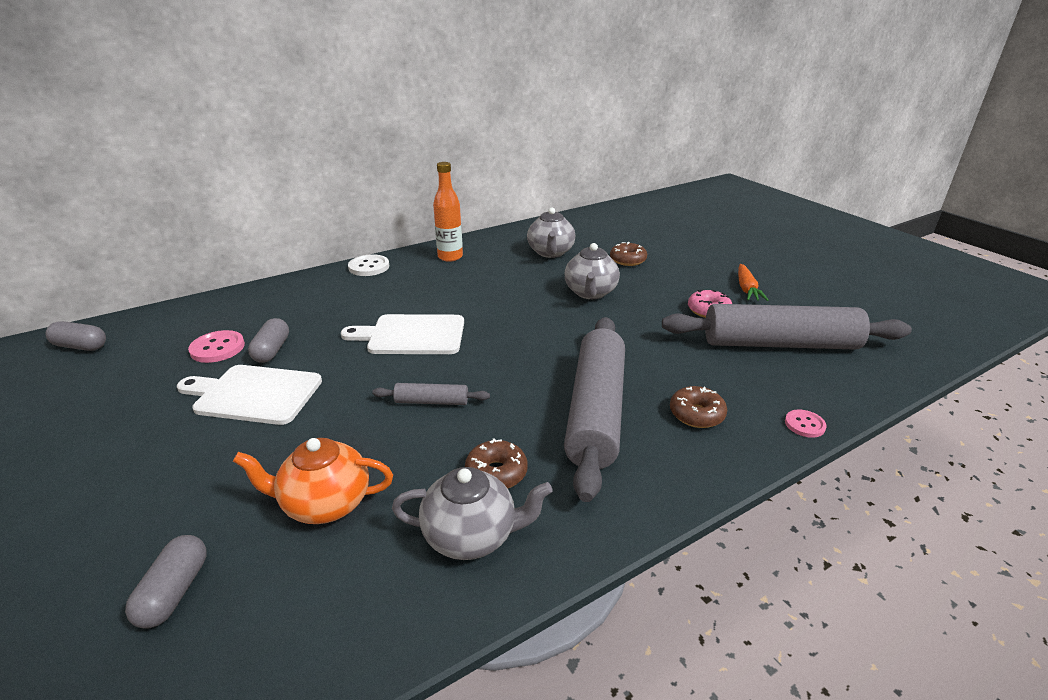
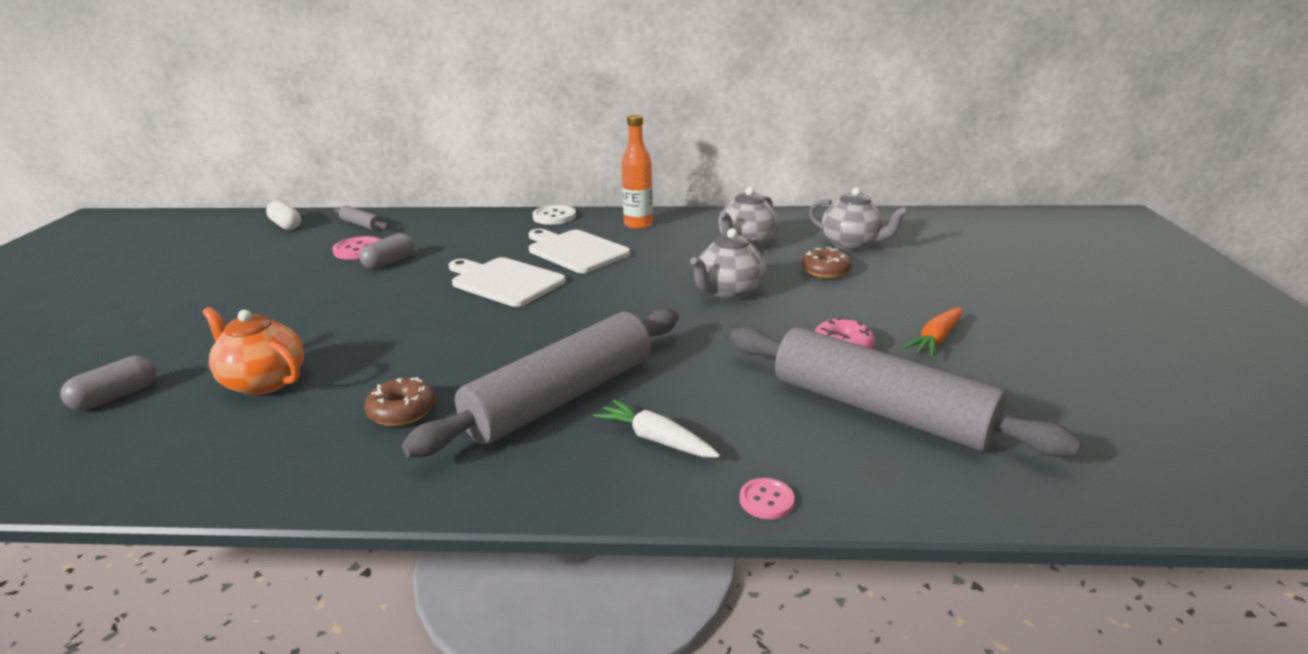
camera: 35 degrees right, 5 degrees down
(81, 346) = (286, 225): grey capsule -> white capsule
(254, 394) = (333, 289): white cutting board -> white cutting board (575, 251)
(431, 402) = (439, 338): grey rolling pin -> grey rolling pin (361, 225)
(472, 536) = (314, 448): grey teapot -> grey teapot (852, 244)
(696, 414) = (656, 439): brown donut -> white carrot

